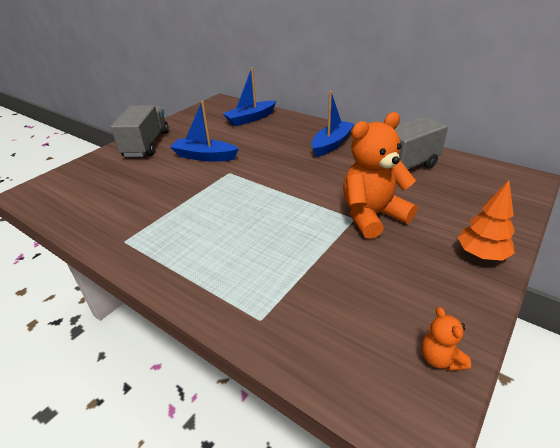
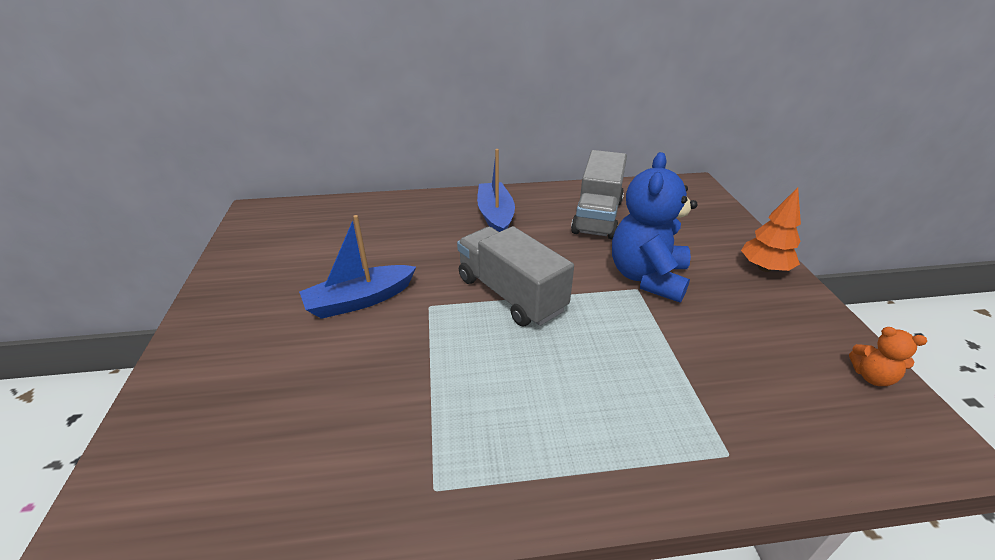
camera: 45 degrees left, 0 degrees up
(146, 144) = (227, 326): grey truck -> grey truck (510, 294)
(250, 119) = (346, 221): blue boat -> none
(372, 216) = (647, 277): orange teddy bear -> blue teddy bear

